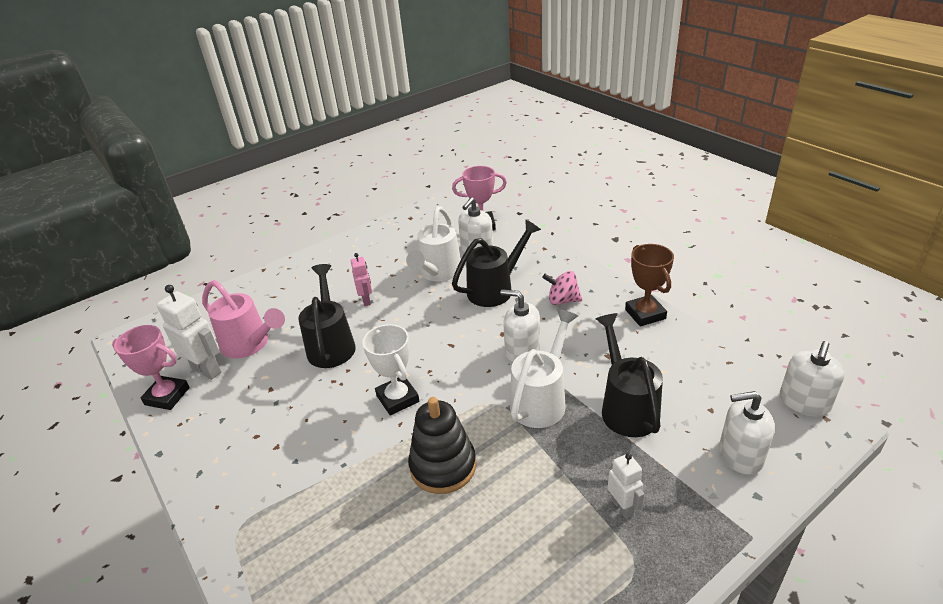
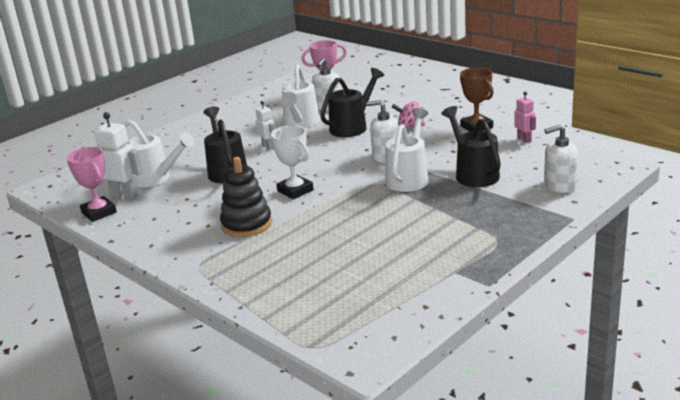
camera: 10 degrees left, 10 degrees down
(167, 396) = (99, 212): pink trophy -> pink trophy turned 45 degrees clockwise
(249, 344) = (155, 178): pink watering can -> white watering can
(366, 300) = (245, 144): pink robot -> pink robot (524, 140)
(443, 466) = (345, 217): black stacking toy -> black stacking toy (246, 224)
(622, 507) = (482, 218): white robot -> white robot (268, 146)
(804, 402) = (600, 156): white soap dispenser -> none

